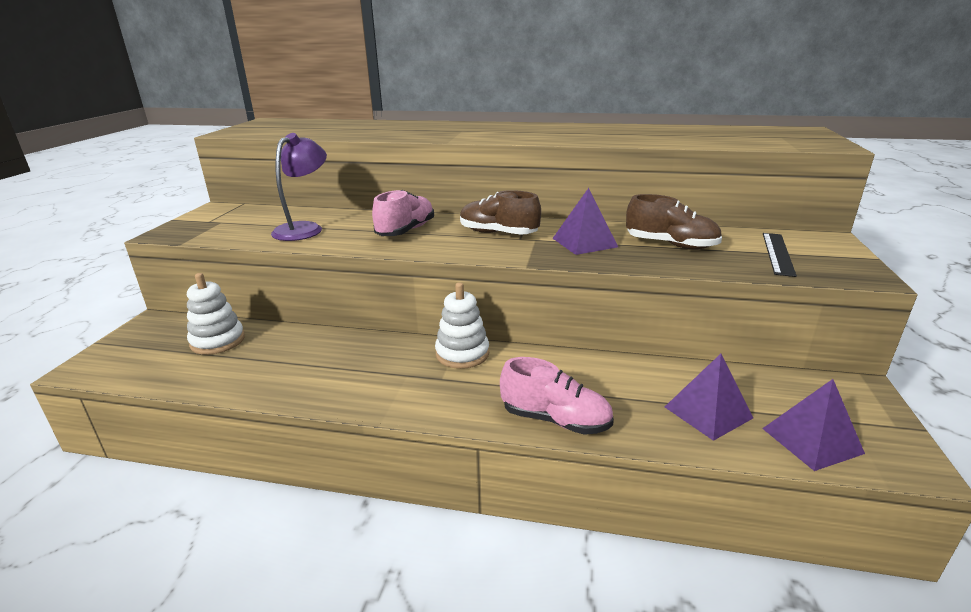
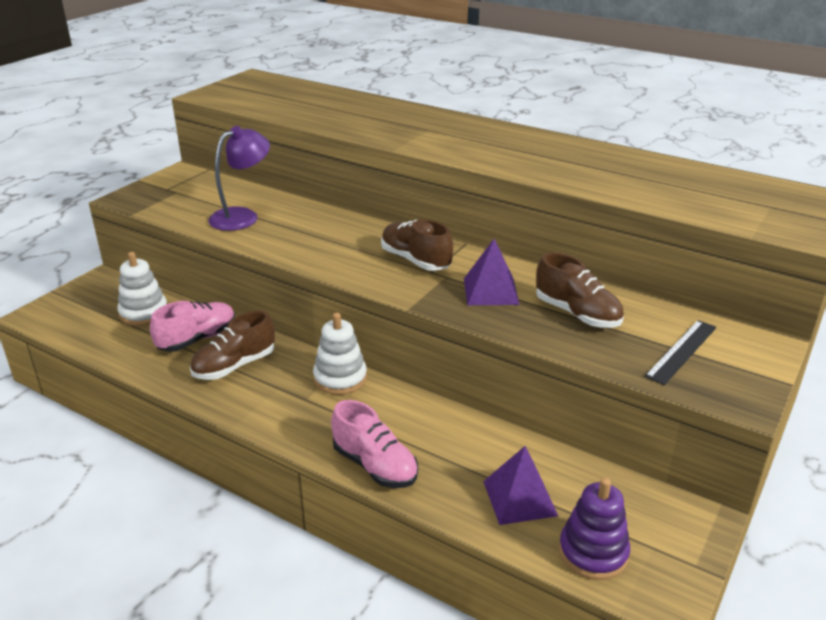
camera: 20 degrees right, 5 degrees up
(347, 366) = (234, 366): none -> brown shoe
(406, 231) = (331, 238): pink shoe -> pink shoe (197, 339)
(812, 440) = (593, 552): purple pyramid -> purple stacking toy

